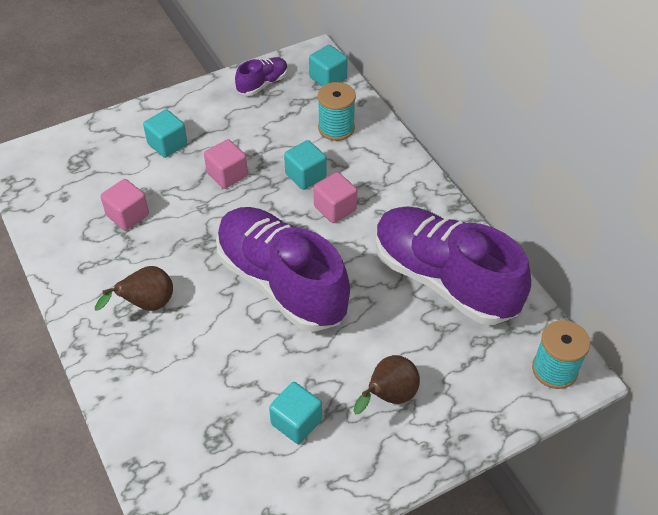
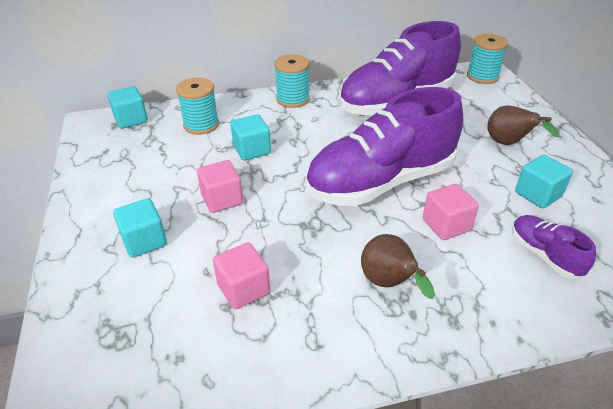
camera: 75 degrees left, 10 degrees down
(263, 84) = (104, 159): purple shoe -> purple shoe (544, 255)
(335, 208) = (301, 140): pink cube -> pink cube (446, 225)
(412, 185) = (292, 99): none -> turquoise spool

